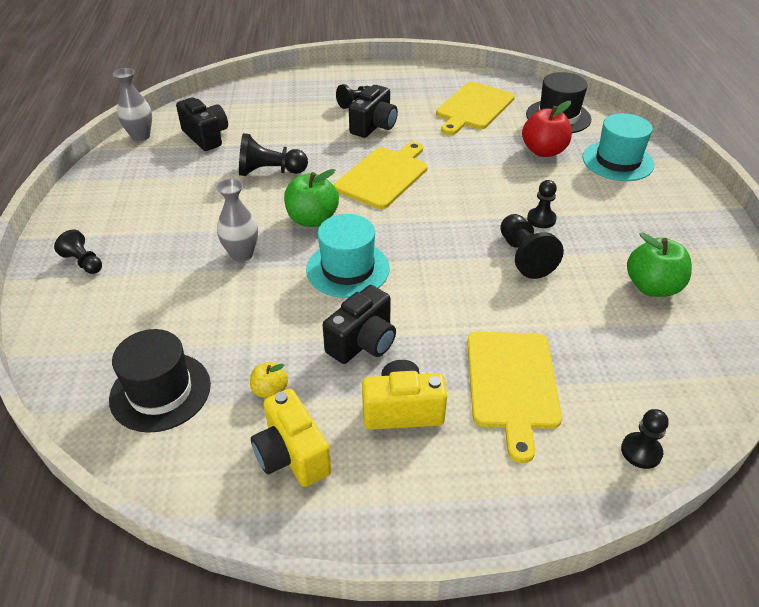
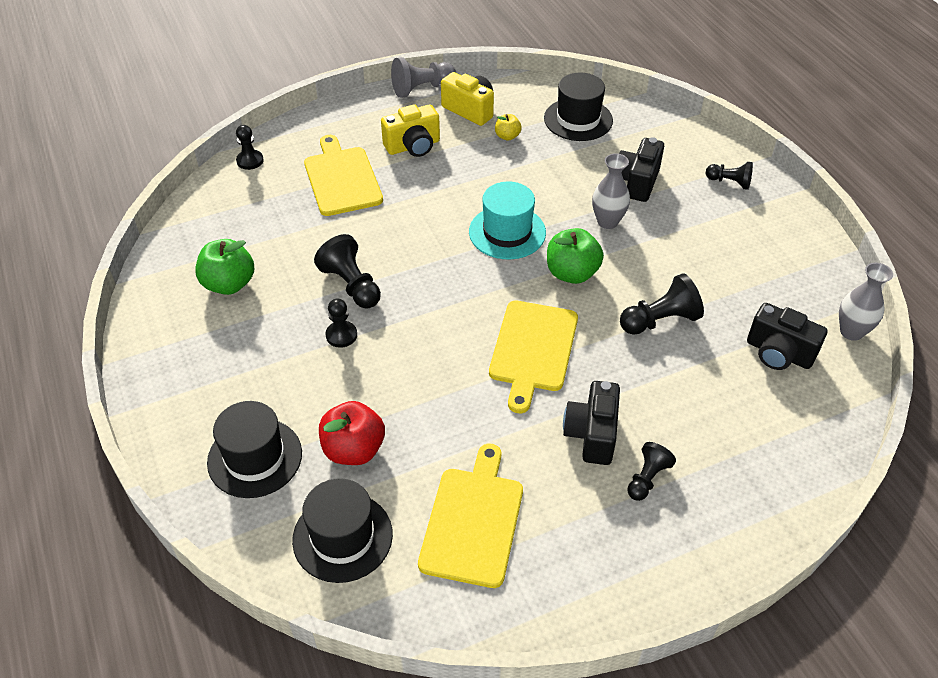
camera: 160 degrees right, 5 degrees up
(343, 529) = (421, 89): none -> grey pawn
(363, 342) = (461, 179): black camera -> black camera (637, 182)
(617, 161) = (255, 457): turquoise hat -> black hat

